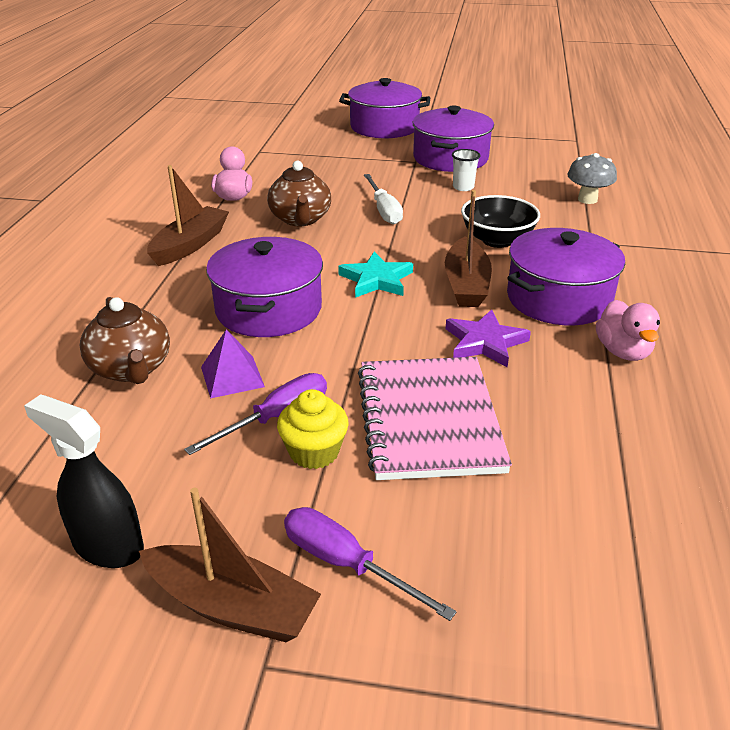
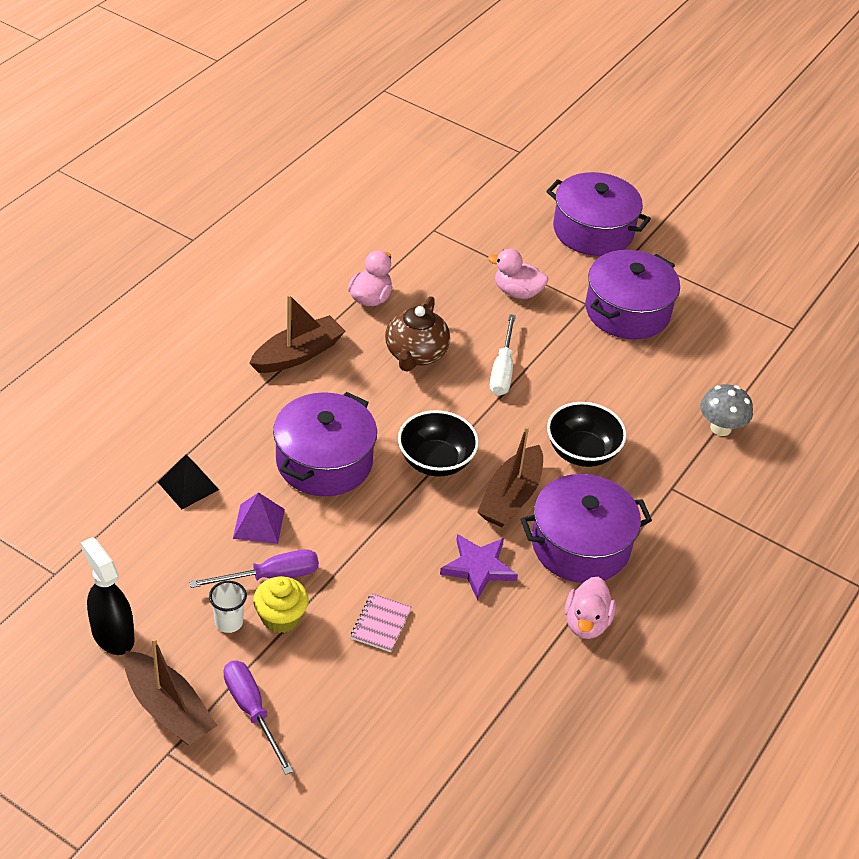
camera: 20 degrees right, 10 degrees up
(131, 369) = (188, 485): brown teapot -> black pyramid
(355, 167) = (517, 292): none -> pink duck
(376, 280) = (436, 461): turquoise star -> black bowl
(429, 420) = (380, 624): pink notebook -> pink notebook, size x0.42
(463, 187) = (606, 363): white cup -> white cup (229, 622)

